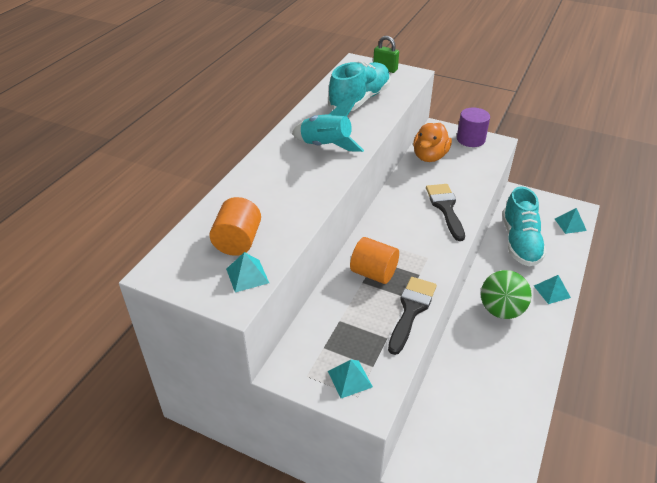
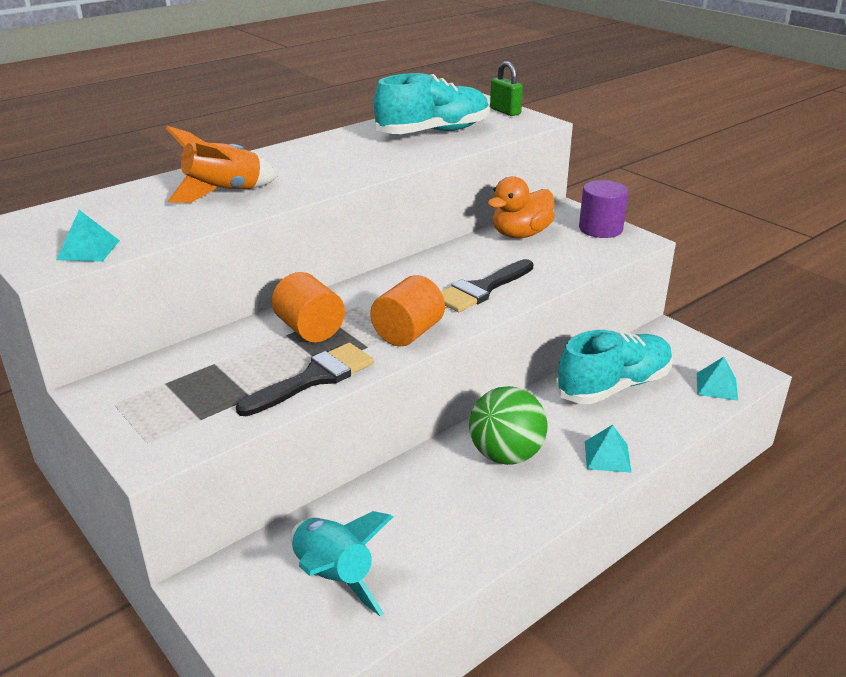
camera: 25 degrees right, 10 degrees down
(238, 241) = (119, 220): orange cylinder -> orange cylinder (408, 333)
(281, 194) = (223, 193): none -> orange rocket
(326, 146) = (333, 164): turquoise rocket -> turquoise rocket (333, 577)
(349, 379) = (158, 422): turquoise pyramid -> none
(445, 208) = (482, 289): black brush -> black brush turned 150 degrees counterclockwise
(520, 242) = (613, 386): turquoise shoe -> turquoise shoe turned 150 degrees counterclockwise

